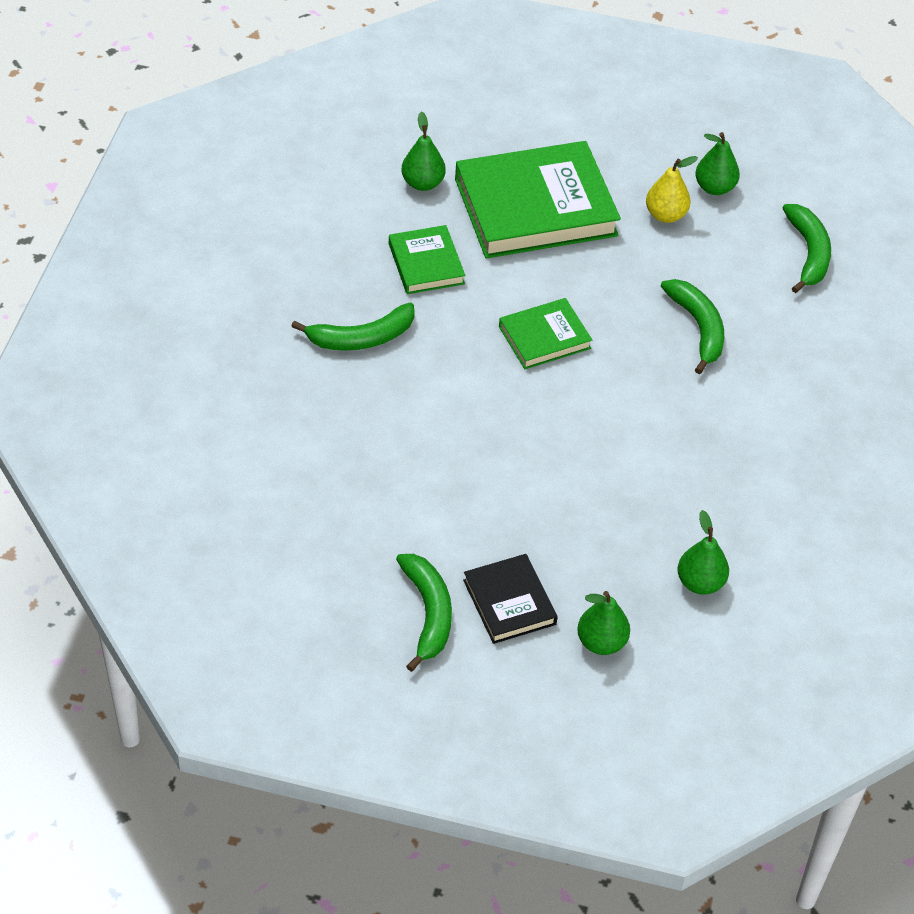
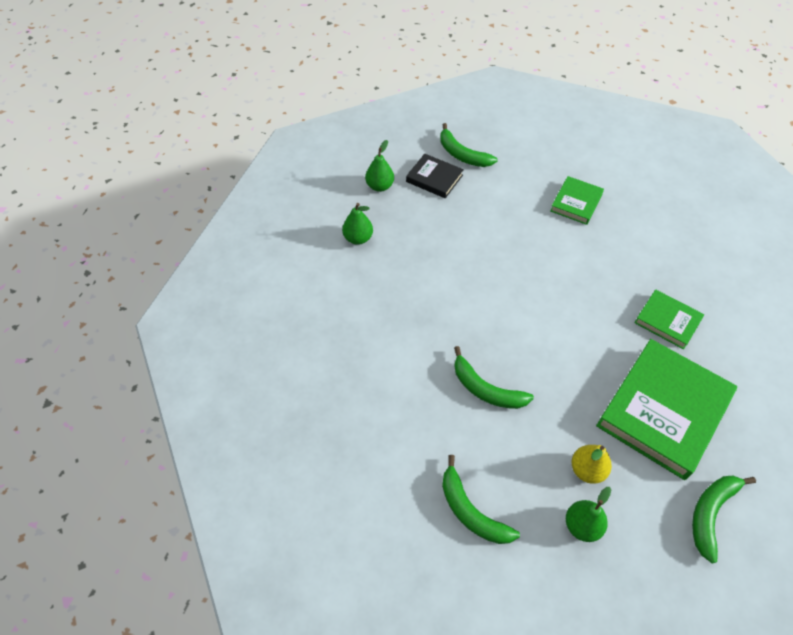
camera: 145 degrees right, 5 degrees up
(361, 338) = (639, 254): green banana -> green banana (711, 513)
(422, 183) = (739, 377): green pear -> none
(544, 337) = (558, 319): green book -> green book (576, 203)

